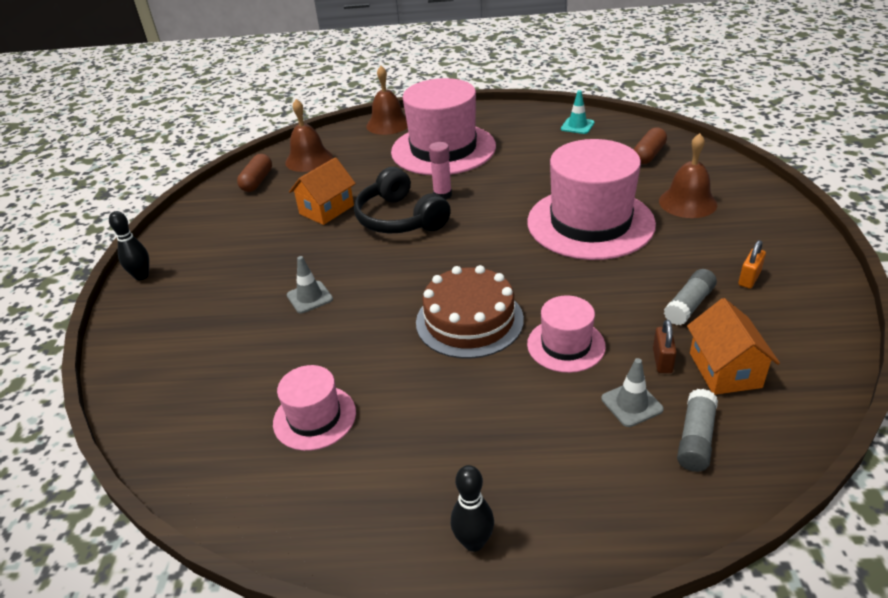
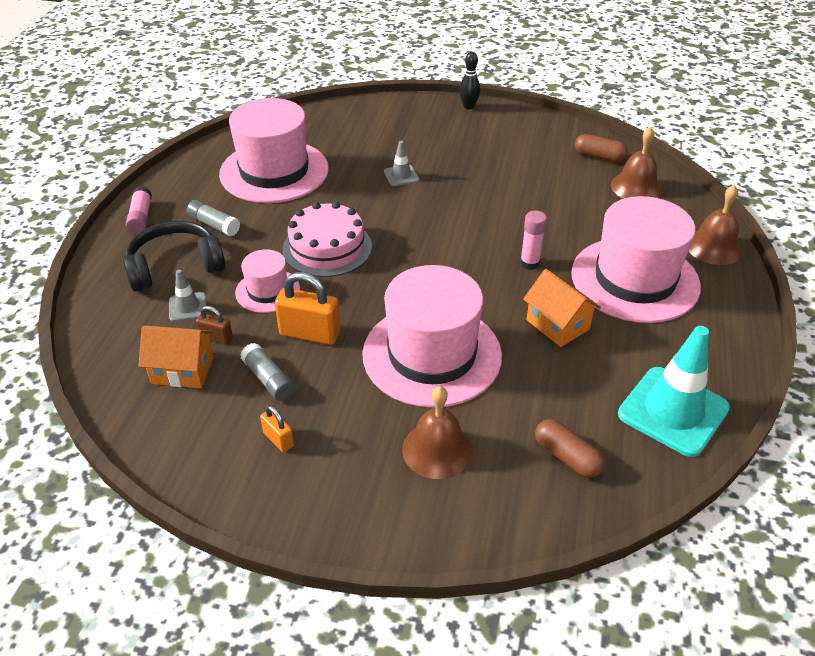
camera: 100 degrees right, 5 degrees up
(314, 417) = (274, 171): pink hat -> pink hat, size x2.00
(326, 209) = (530, 191): orange house -> orange house (557, 324)
(400, 218) = (496, 231): black headphones -> black headphones (175, 266)
(469, 320) = (327, 247): brown cake -> pink cake
(473, 542) = (141, 217): black bowling pin -> pink glue stick
(577, 126) = (673, 411): turquoise traffic cone -> turquoise traffic cone, size x2.12
(611, 296) = (310, 333): none -> orange padlock
(696, 439) = (136, 328): grey glue stick -> grey glue stick (214, 225)

